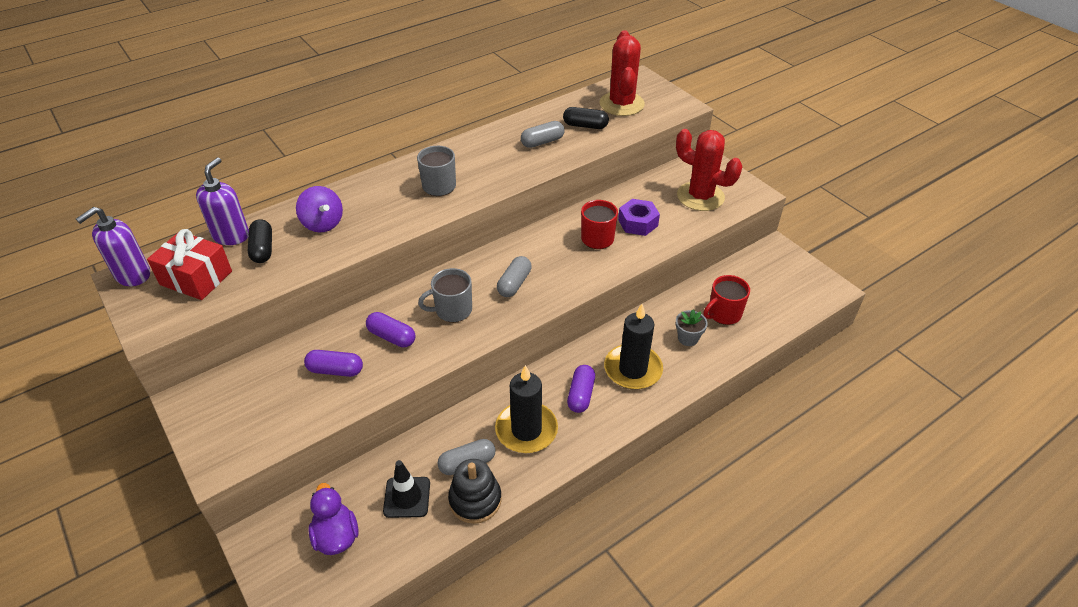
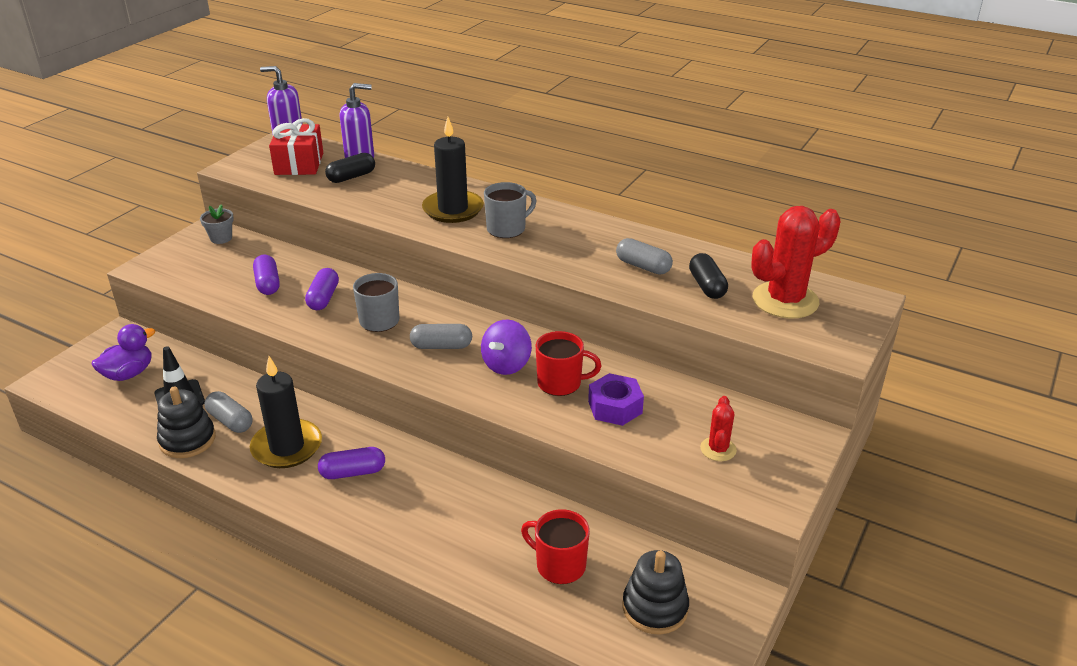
camera: 65 degrees right, 10 degrees down
(323, 223) = (404, 191): purple spinning top -> purple spinning top (506, 365)
(633, 369) = (412, 504): black candle -> black candle (453, 209)
(688, 338) = (492, 540): grey flower pot -> grey flower pot (221, 238)
(700, 196) = (718, 449): red cactus -> red cactus, size x0.50
(773, 285) = (655, 608): none -> black stacking toy

